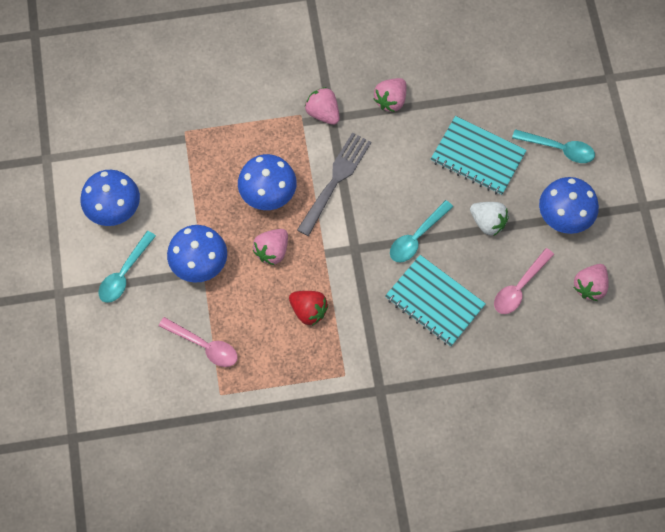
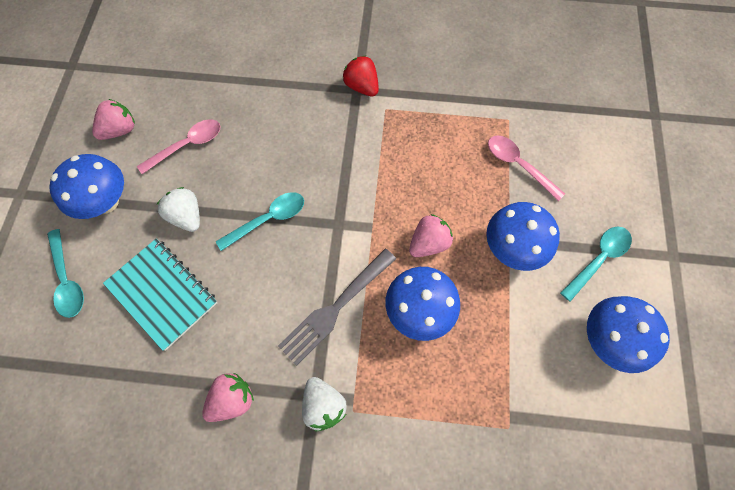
camera: 165 degrees left, 0 degrees up
(308, 311) = (405, 173): red strawberry -> red strawberry (362, 87)
(323, 113) = (323, 405): pink strawberry -> white strawberry
(434, 302) = (276, 152): turquoise notebook -> none
(558, 148) = (67, 280): turquoise spoon -> turquoise spoon turned 150 degrees counterclockwise

